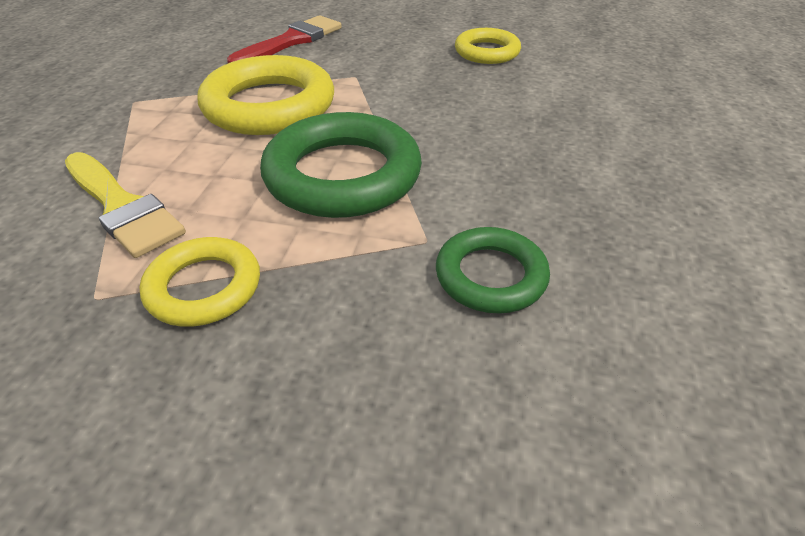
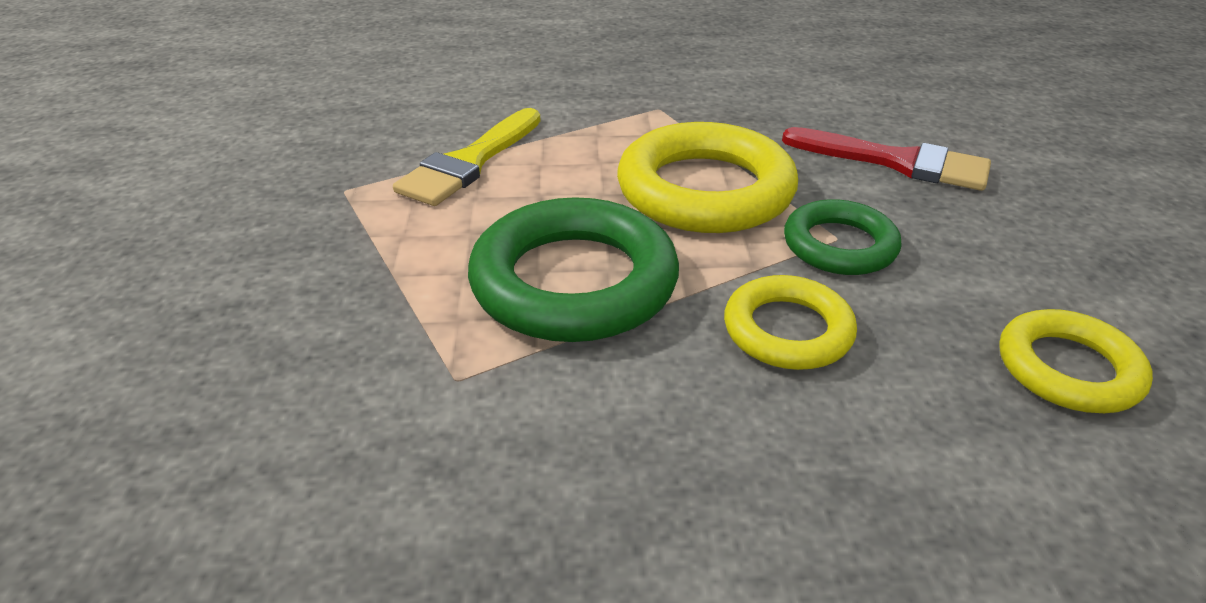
camera: 75 degrees right, 5 degrees down
(204, 287) = (359, 240): yellow ring -> yellow ring (787, 330)
(490, 276) = (394, 450): green ring -> green ring (839, 245)

